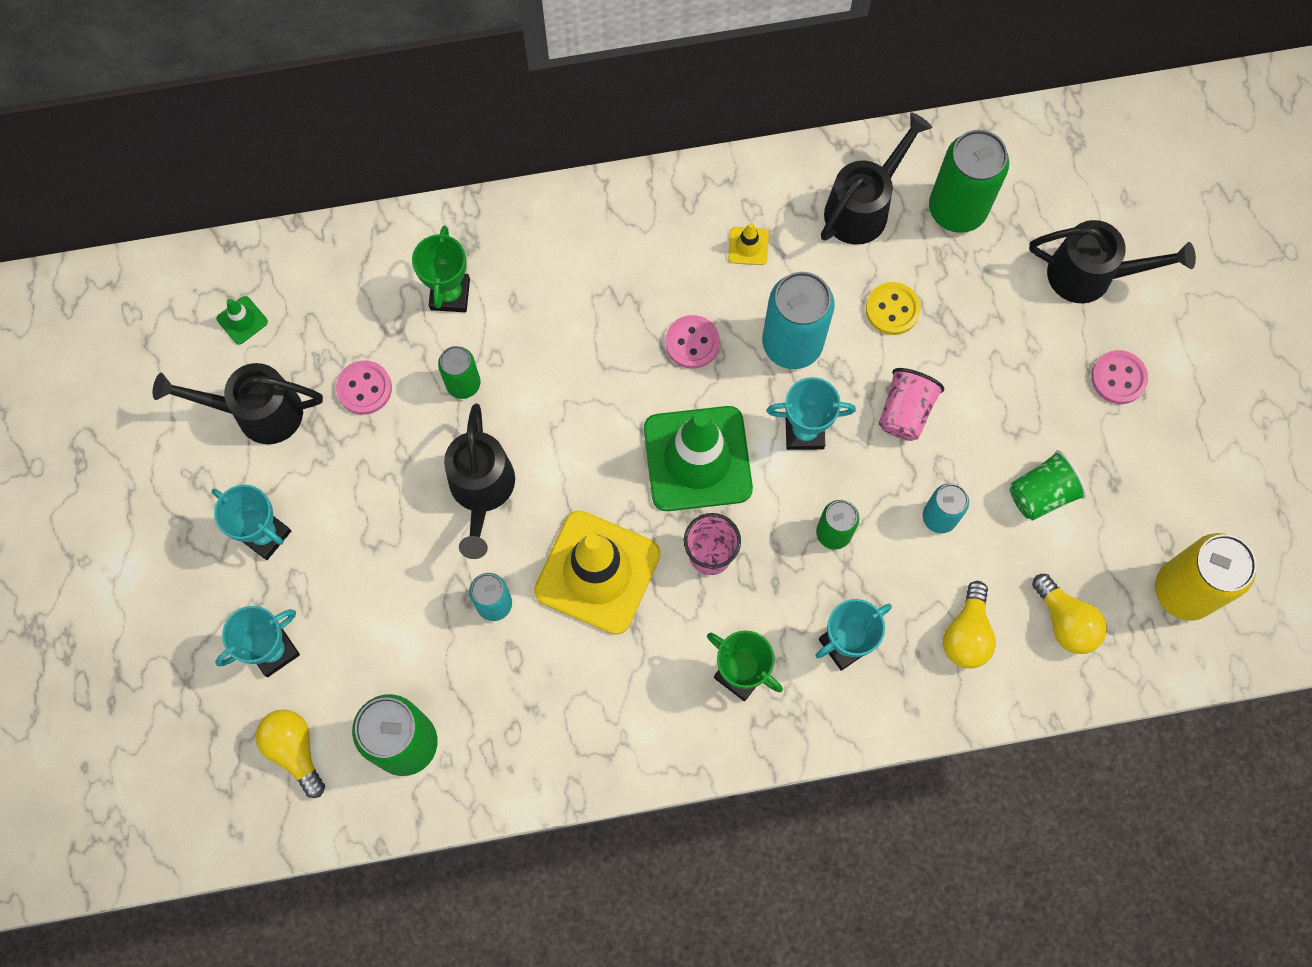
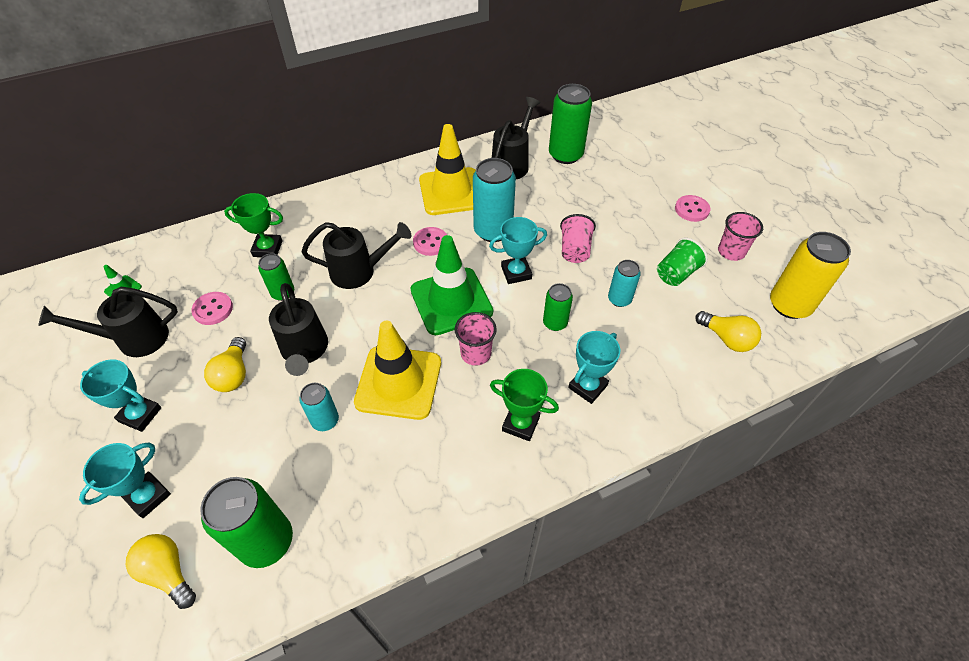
camera: 15 degrees left, 20 degrees down
(450, 294) = (267, 248): green trophy -> green trophy turned 75 degrees counterclockwise
(748, 246) = (451, 192): yellow traffic cone -> yellow traffic cone, size x2.48
(892, 309) = (547, 204): yellow button -> none
(966, 634) = (667, 361): yellow light bulb -> yellow light bulb (233, 374)
(1090, 275) = (652, 168): black watering can -> black watering can (359, 271)
(1143, 475) = (731, 251): none -> pink cup

